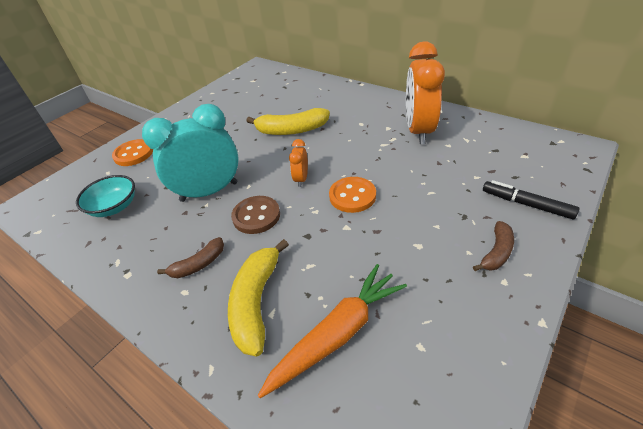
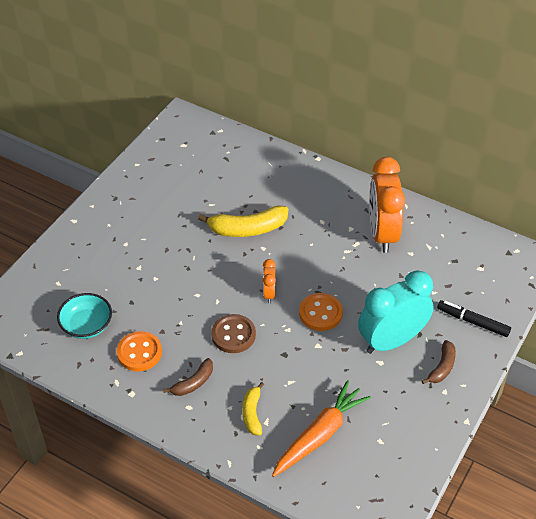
camera: 10 degrees left, 5 degrees up
(133, 154) = (77, 259): orange button -> orange button (139, 352)
(209, 192) = (179, 308): turquoise clock -> turquoise clock (391, 341)
(256, 302) = (252, 413): yellow banana -> yellow banana, size x0.58

